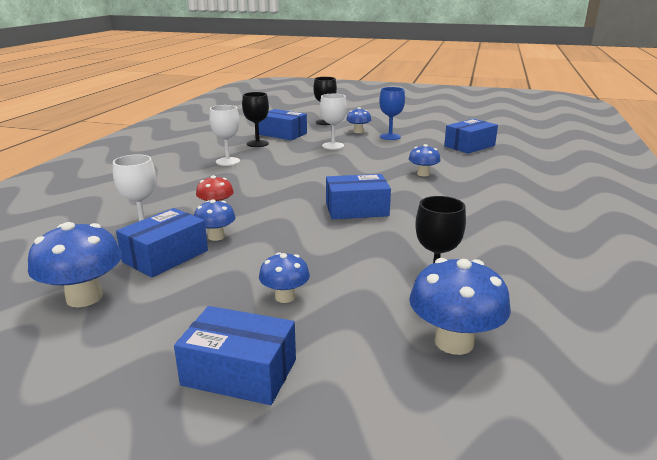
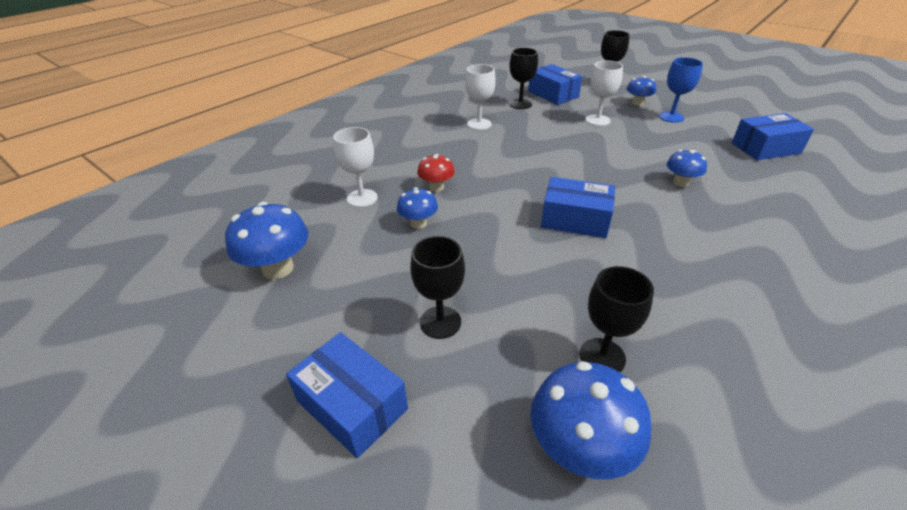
camera: 25 degrees right, 15 degrees up
(165, 256) = (363, 237): blue box -> none
(285, 297) = (440, 322): blue mushroom -> black goblet

